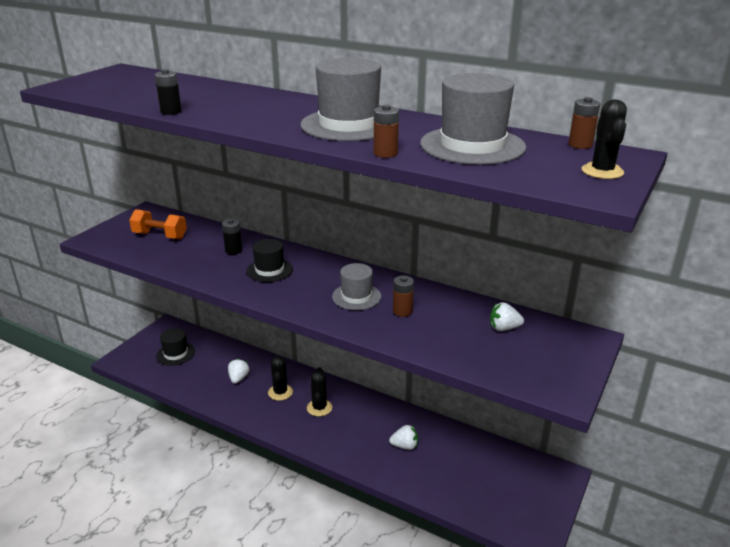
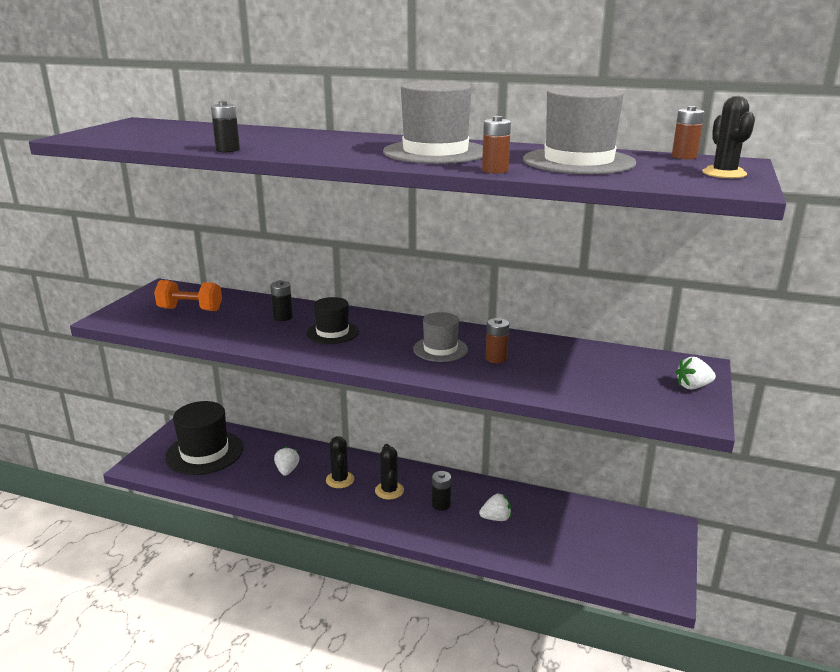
camera: 10 degrees left, 5 degrees down
(175, 354) = (204, 452): black hat -> black hat, size x1.71
(360, 427) = (441, 505): none -> black battery
(504, 328) = (609, 365): white strawberry -> white strawberry (693, 386)

